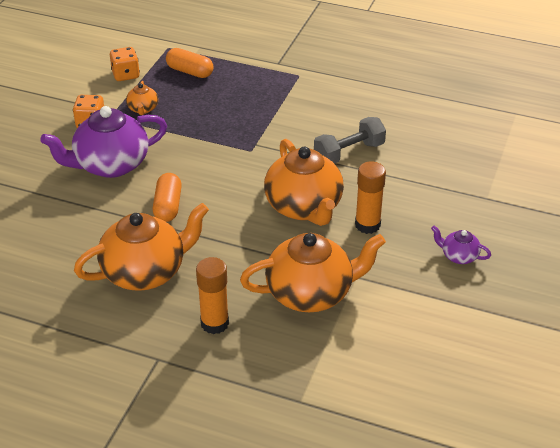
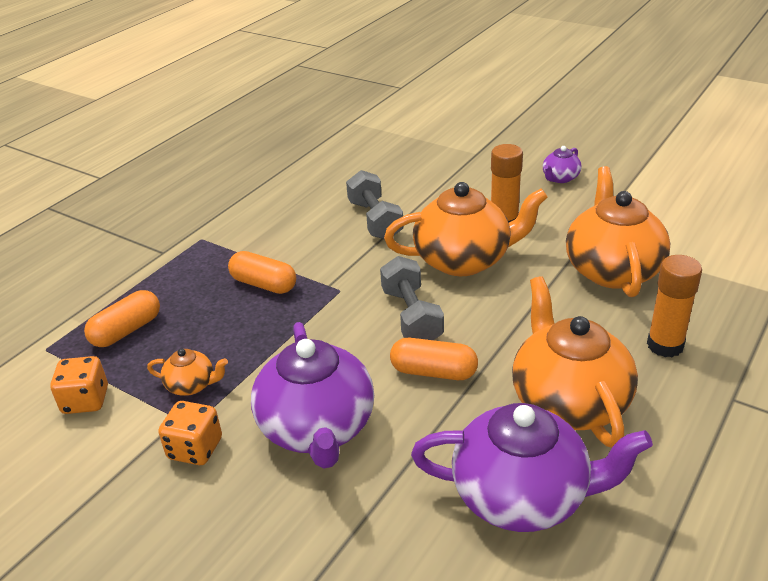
camera: 75 degrees left, 5 degrees down
(60, 255) = (522, 496): none -> purple teapot
(226, 189) = (411, 316): none -> grey dumbbell
(250, 115) = (264, 284): none -> orange capsule

